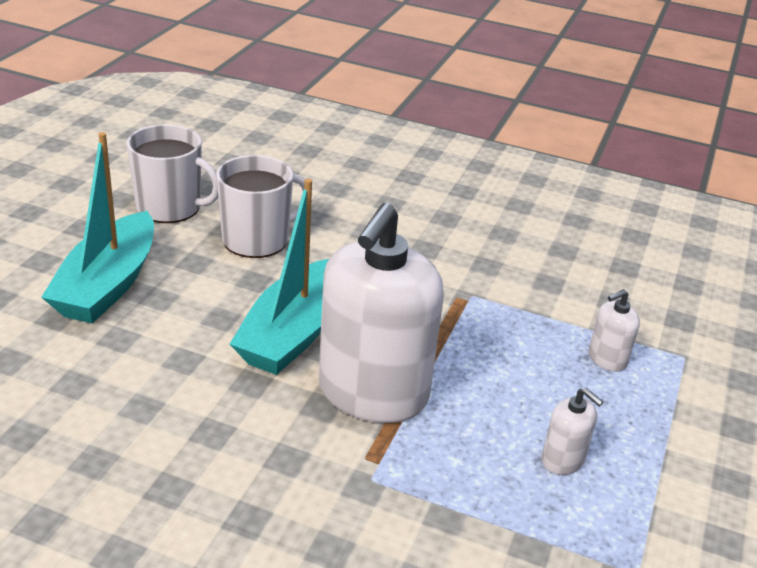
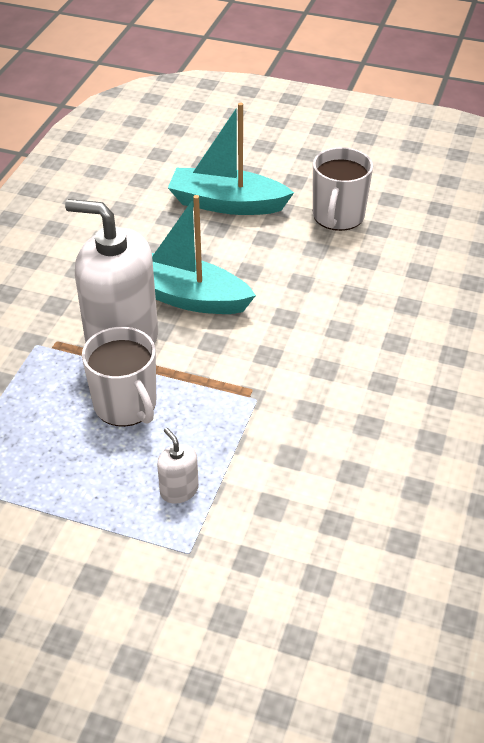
camera: 90 degrees right, 10 degrees up
(257, 239) = (306, 266): white mug -> white mug (126, 405)
(563, 460) = (53, 448): white soap dispenser -> none

